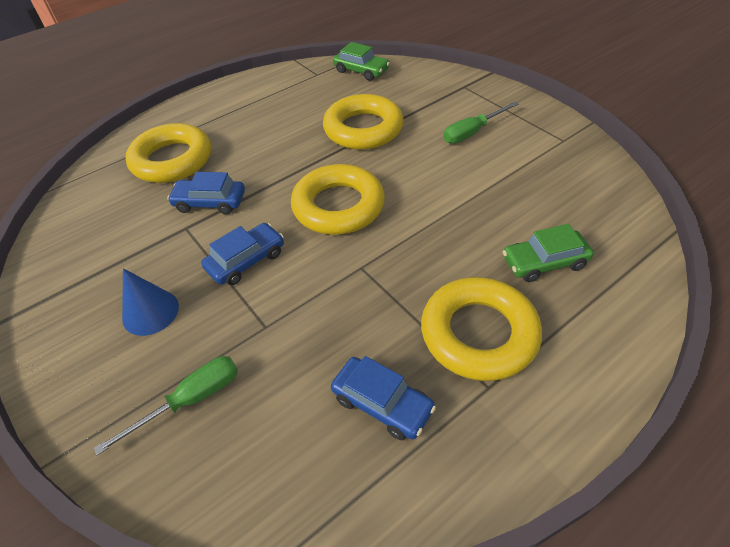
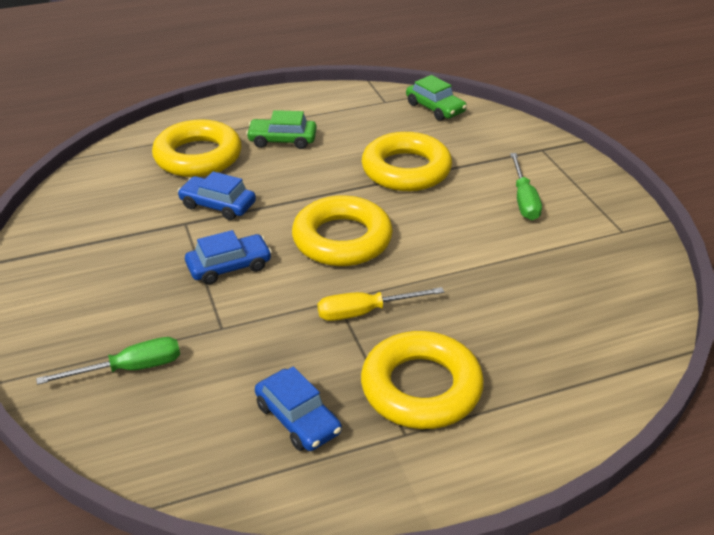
camera: 15 degrees right, 10 degrees down
(150, 312) = (123, 288): blue cone -> none
(392, 271) = (365, 312): none -> yellow screwdriver
(472, 132) = (523, 199): green screwdriver -> green screwdriver turned 75 degrees counterclockwise
(544, 262) = (526, 343): green car -> green car (282, 140)

